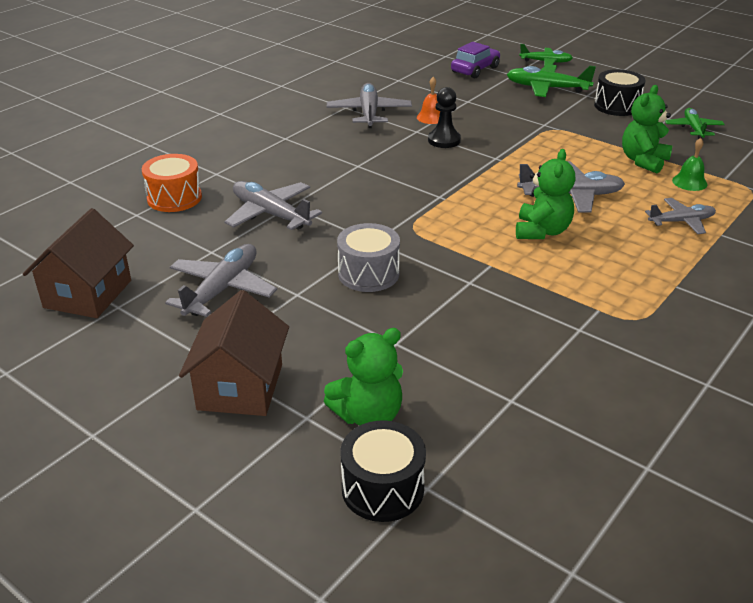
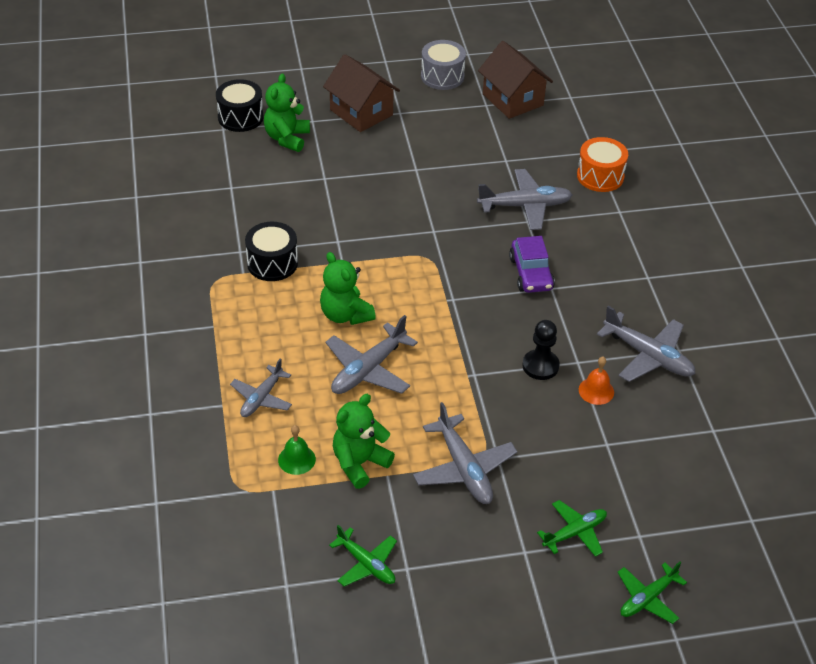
camera: 130 degrees right, 10 degrees up
(222, 289) = (457, 145): grey plane -> grey plane (464, 469)
(368, 273) = (400, 206): grey drum -> grey drum (442, 76)
(475, 70) = (683, 513): purple car -> purple car (531, 273)
(546, 88) = (575, 532): green plane -> green plane, size x0.65
(617, 106) = (475, 551): black drum -> black drum (272, 263)
(643, 161) = (359, 463): green teddy bear -> green teddy bear turned 120 degrees counterclockwise

